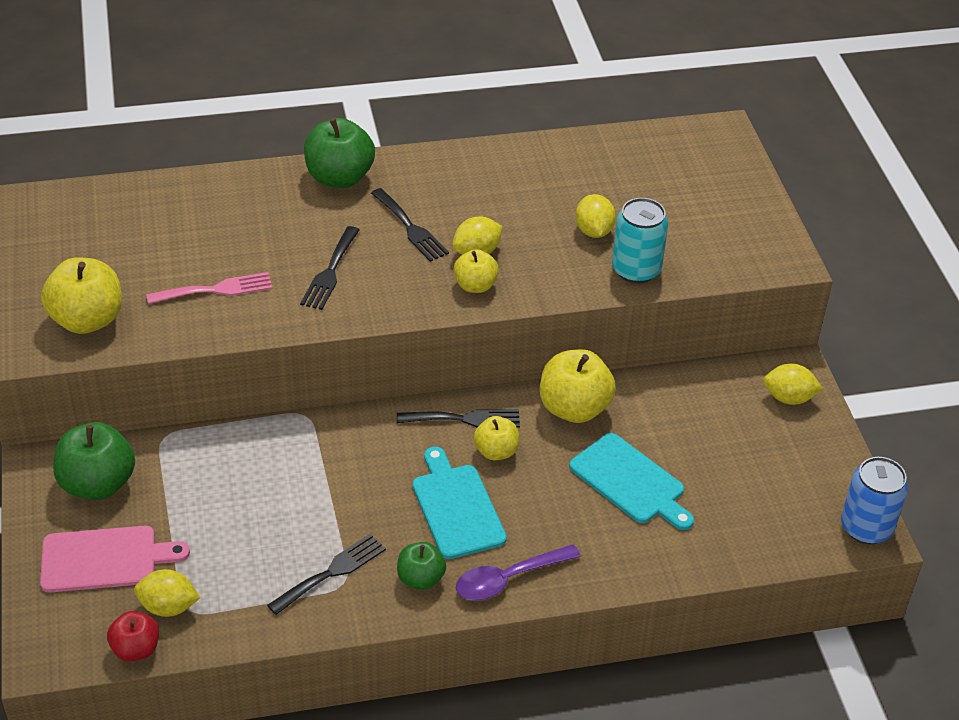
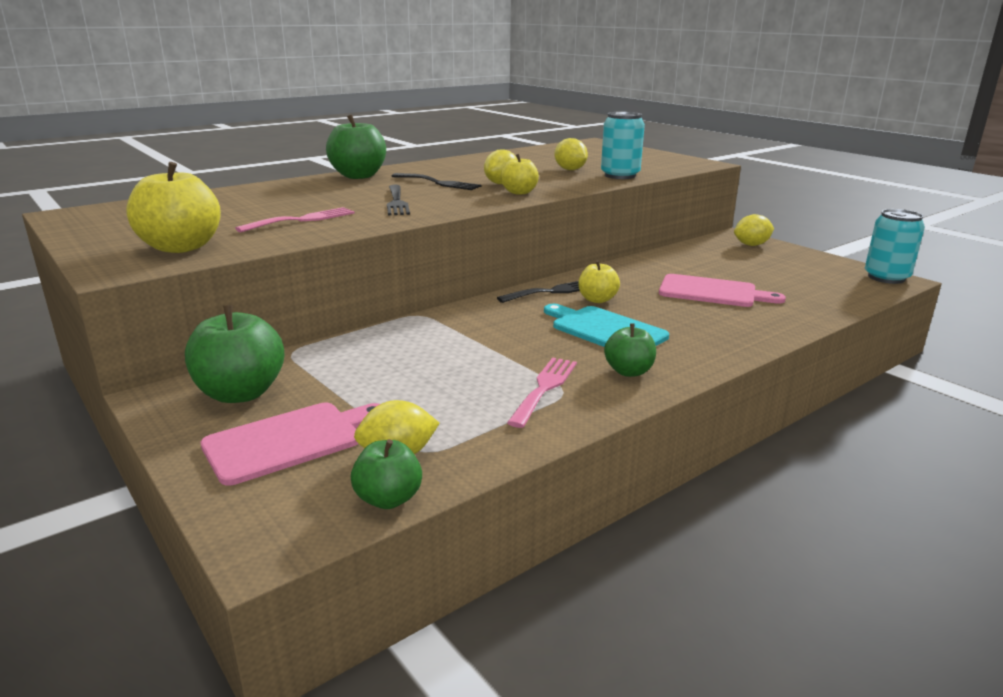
camera: 25 degrees left, 20 degrees down
(136, 649) = (388, 499): red apple -> green apple
(332, 572) = (544, 388): black fork -> pink fork
(508, 579) = (699, 354): purple spoon -> none
(574, 408) = (625, 273): yellow apple -> none
(630, 481) = (712, 292): turquoise cutting board -> pink cutting board
(866, 527) = (886, 277): blue can -> turquoise can

